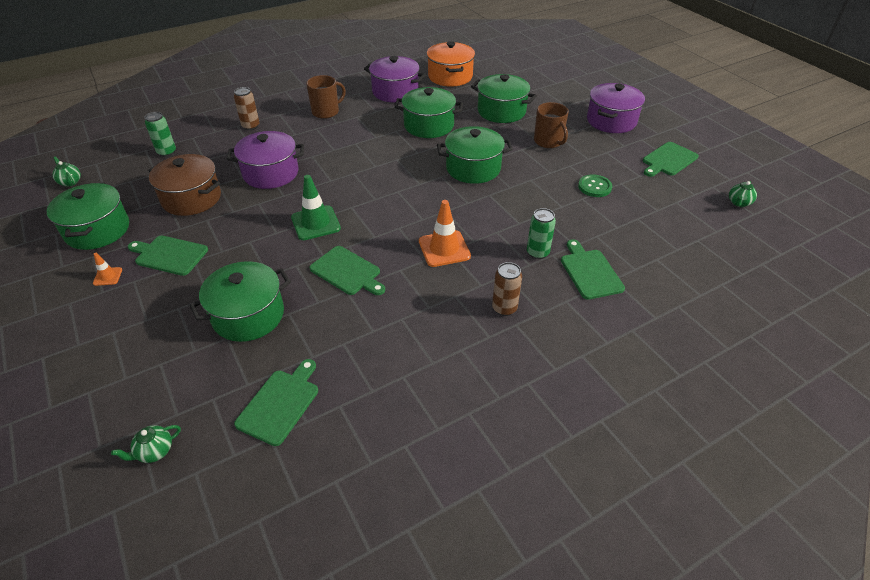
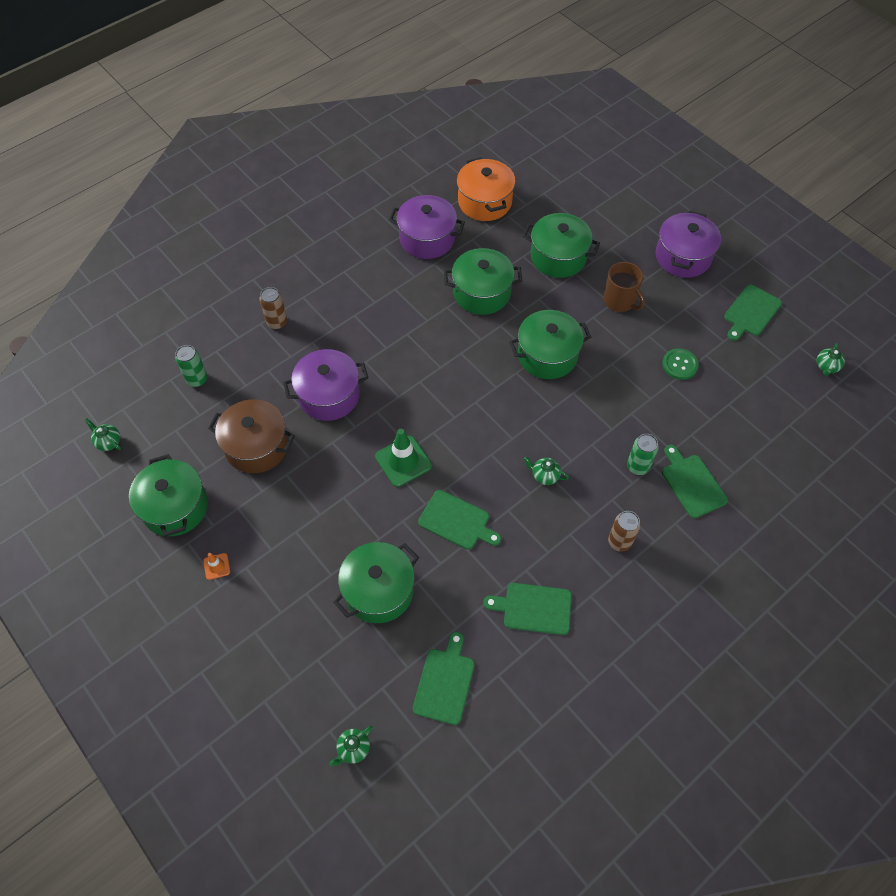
camera: 10 degrees left, 15 degrees up
(169, 255) = (267, 528): green cutting board -> green cutting board (533, 608)
(326, 112) = (356, 285): brown mug -> none
(444, 249) = (544, 476): orange traffic cone -> green teapot

